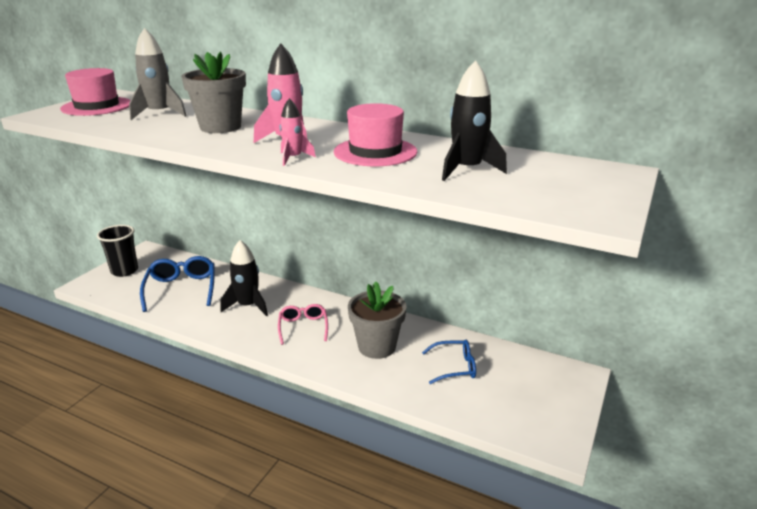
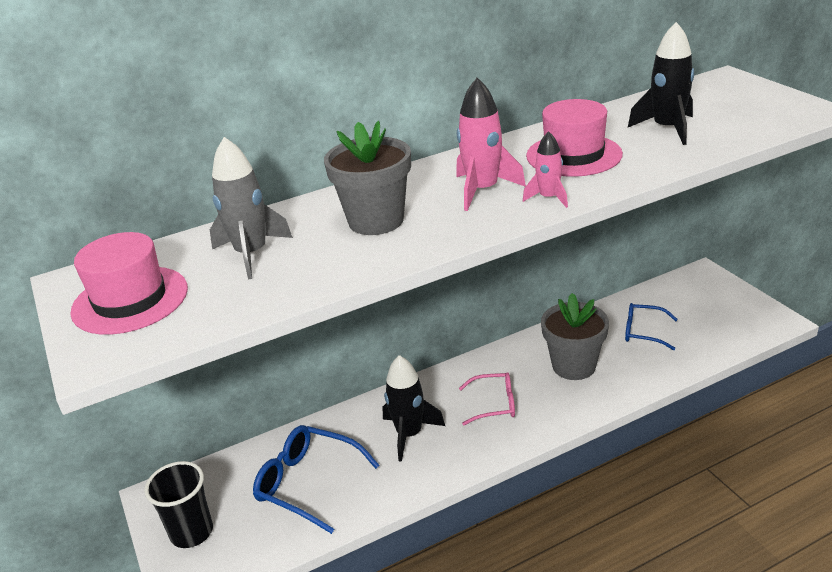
camera: 50 degrees left, 5 degrees up
(303, 327) = (494, 404): pink glasses -> pink glasses turned 150 degrees clockwise
(455, 367) = (643, 332): blue glasses -> blue glasses turned 105 degrees counterclockwise

